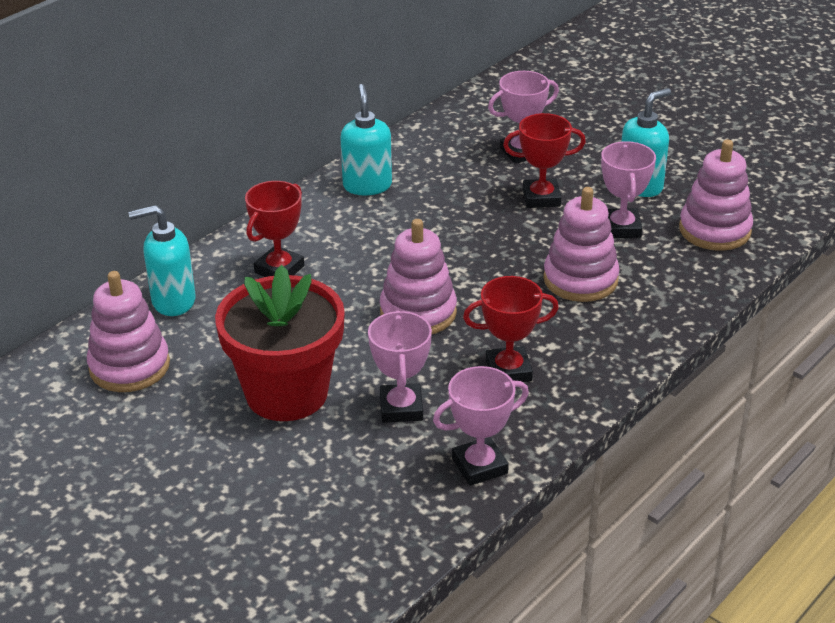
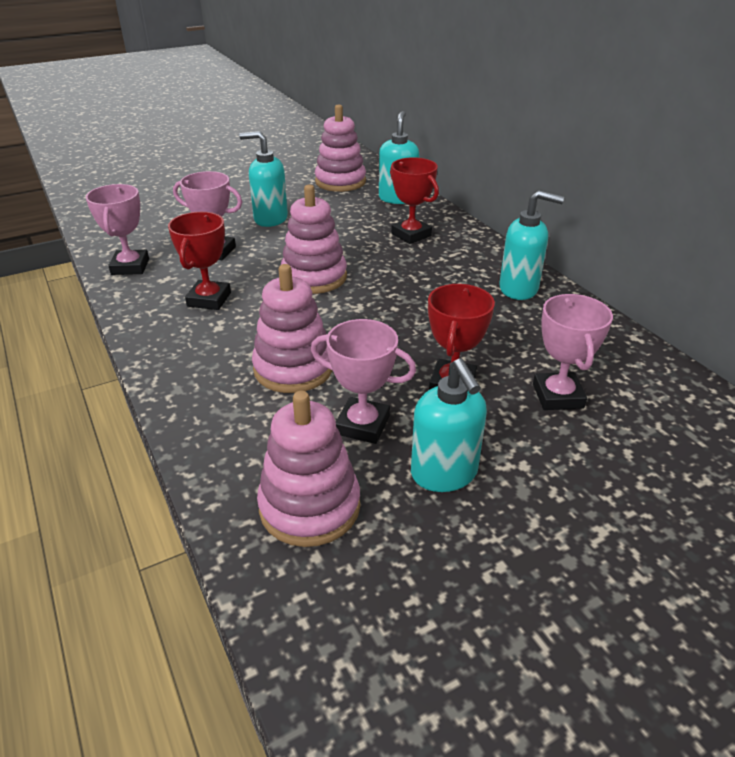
camera: 110 degrees right, 0 degrees up
(287, 393) = (270, 219): red flower pot -> turquoise soap dispenser

